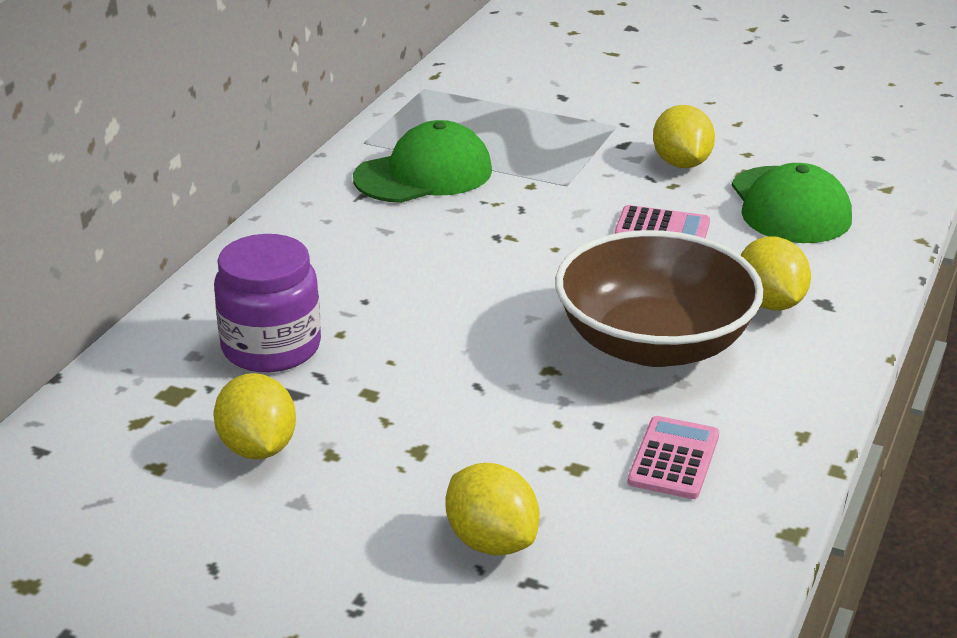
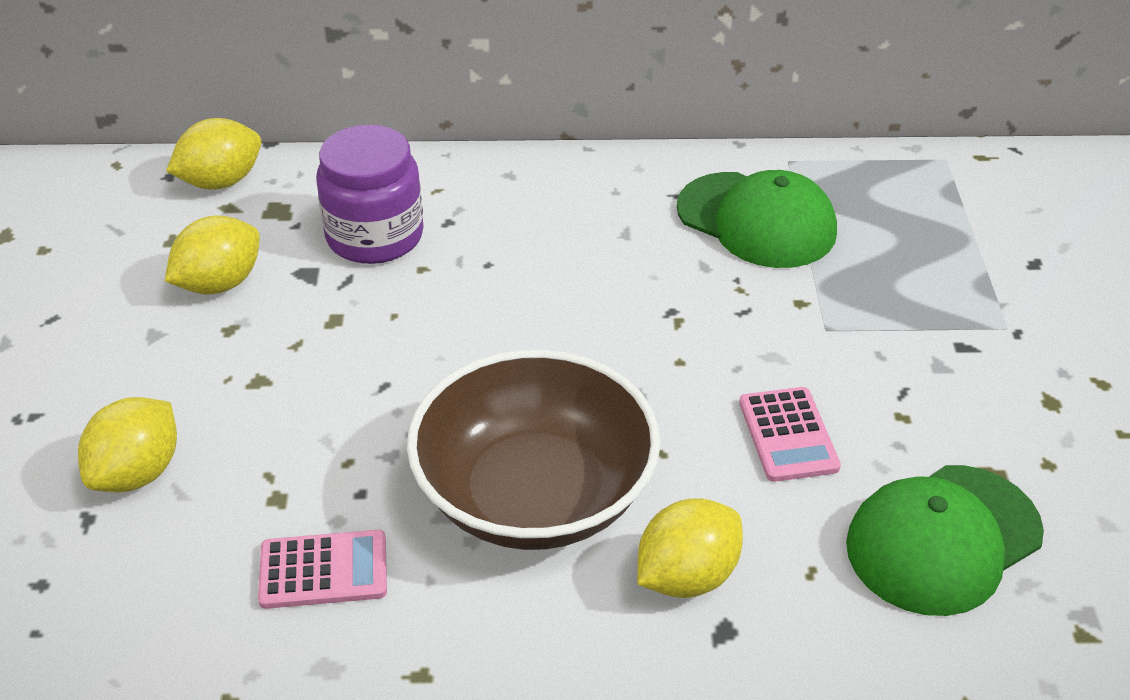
camera: 65 degrees right, 10 degrees up
(681, 163) = (962, 409): yellow lemon -> yellow lemon (221, 182)

